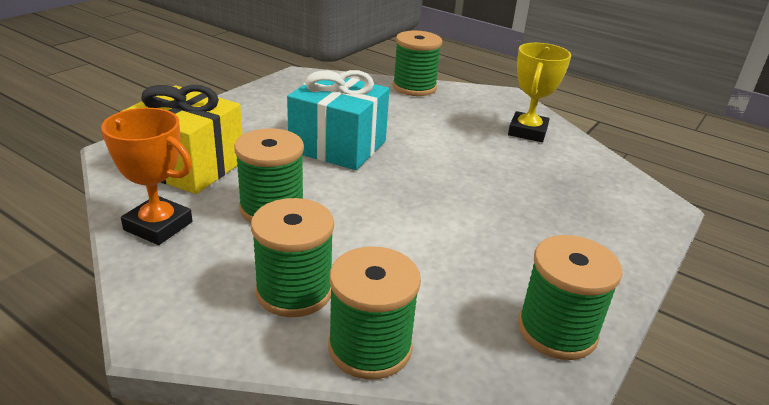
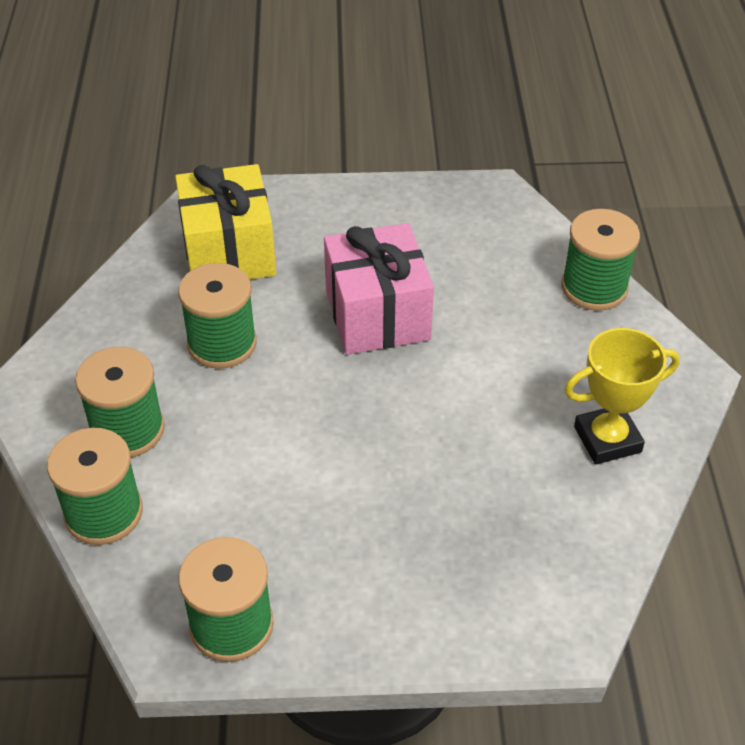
camera: 55 degrees right, 15 degrees up
(158, 226) = (131, 300): orange trophy -> none
(338, 146) = (377, 314): turquoise gift -> pink gift

